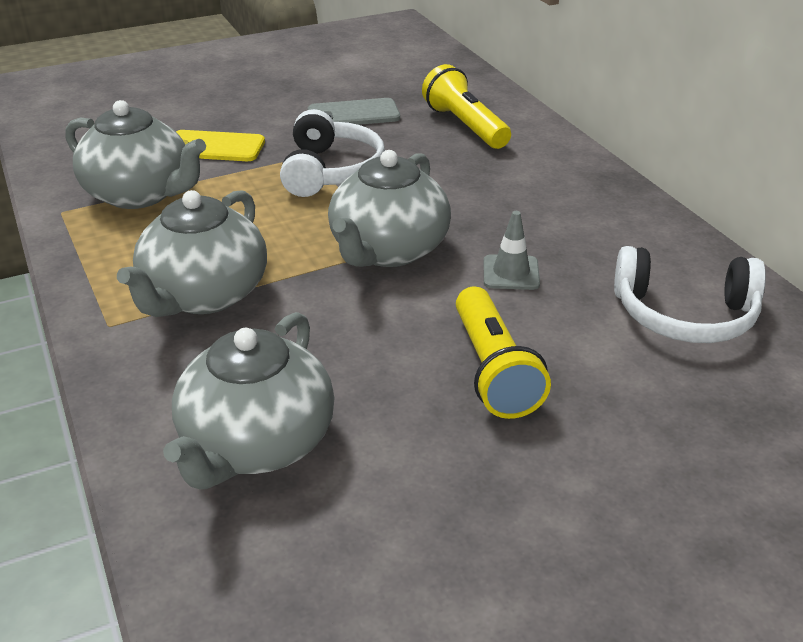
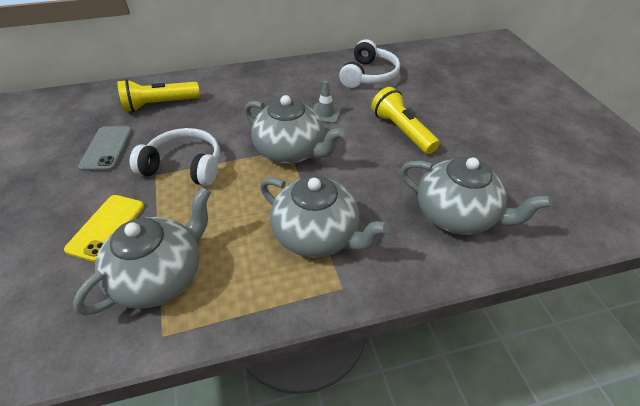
camera: 80 degrees left, 10 degrees up
(493, 370) = (402, 131): yellow flashlight -> yellow flashlight turned 120 degrees counterclockwise

